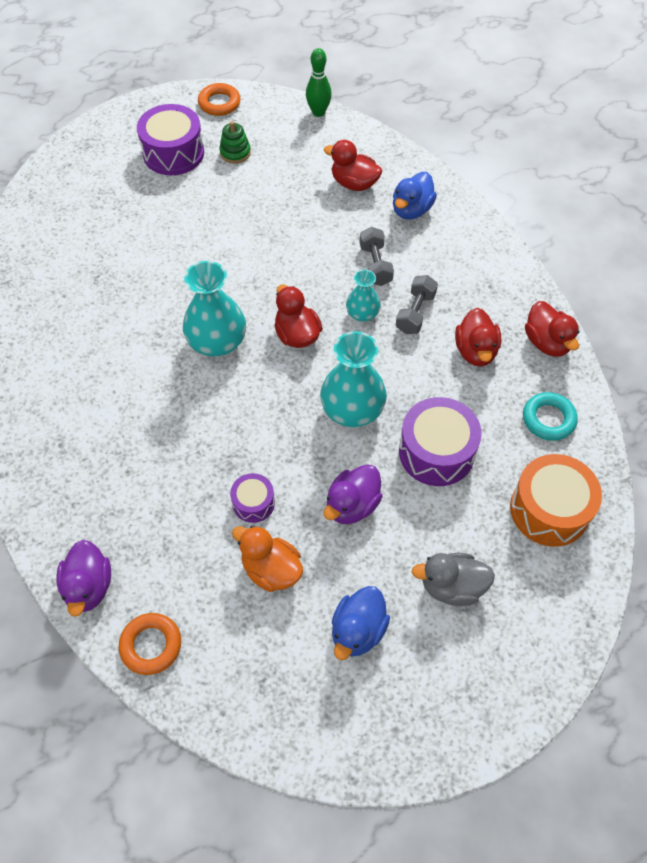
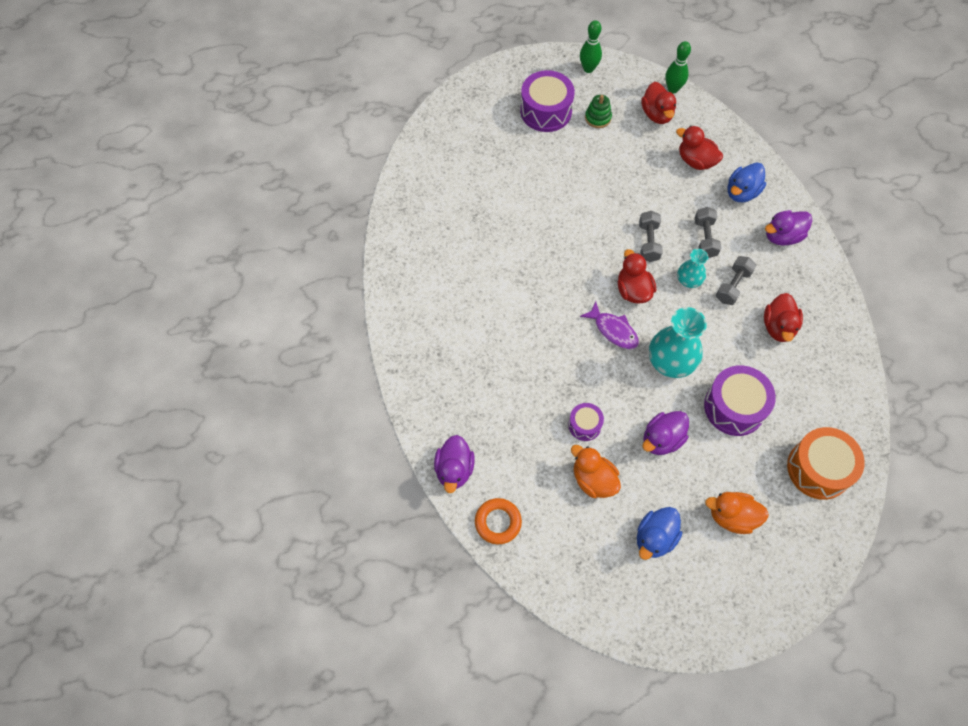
camera: 10 degrees right, 5 degrees up
(217, 342) = (568, 287): turquoise vase -> none
(219, 103) = (588, 69): orange ring -> green bowling pin
(278, 384) = (613, 330): none -> purple fish
(309, 278) = (648, 242): none -> grey dumbbell
(452, 586) = (732, 517): grey duck -> orange duck
(465, 250) = (782, 236): none -> purple duck
(547, 342) = (839, 328): red duck -> red duck (657, 114)
(548, 419) = (830, 394): turquoise ring -> none

